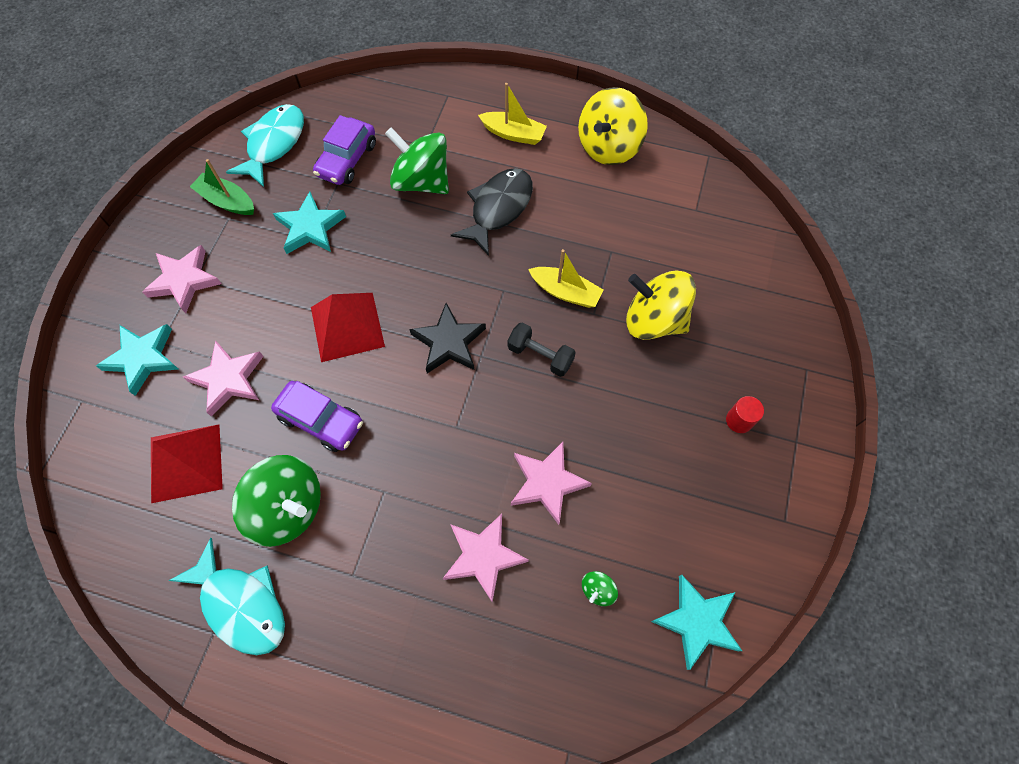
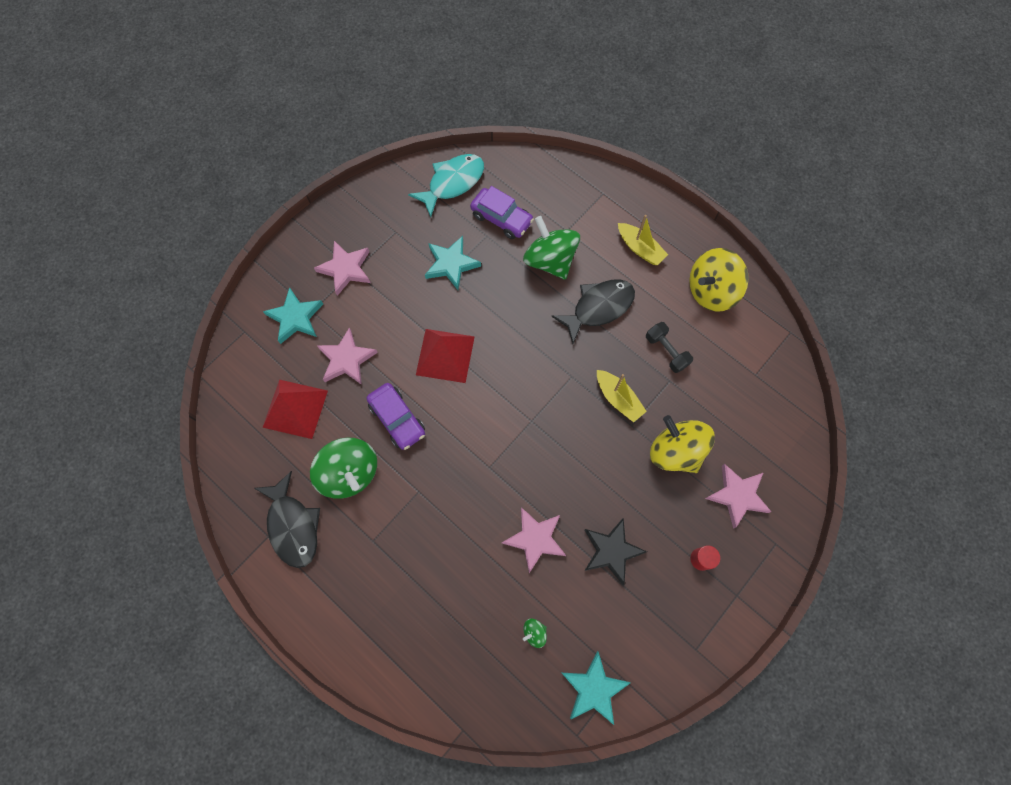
camera: 25 degrees right, 5 degrees up
(227, 201) = (400, 217): green boat -> none
(241, 604) = (293, 526): turquoise fish -> black fish
(347, 160) = (501, 218): purple car -> purple car turned 105 degrees counterclockwise
(449, 342) = (512, 400): black star -> black star (611, 551)
(483, 556) = (466, 570): pink star -> pink star (737, 495)
(540, 355) = (575, 440): black dumbbell -> black dumbbell (666, 351)

